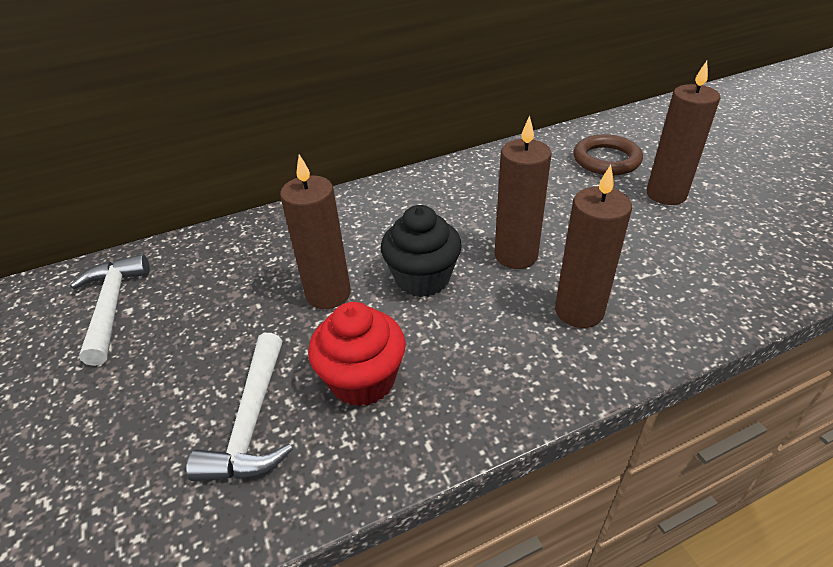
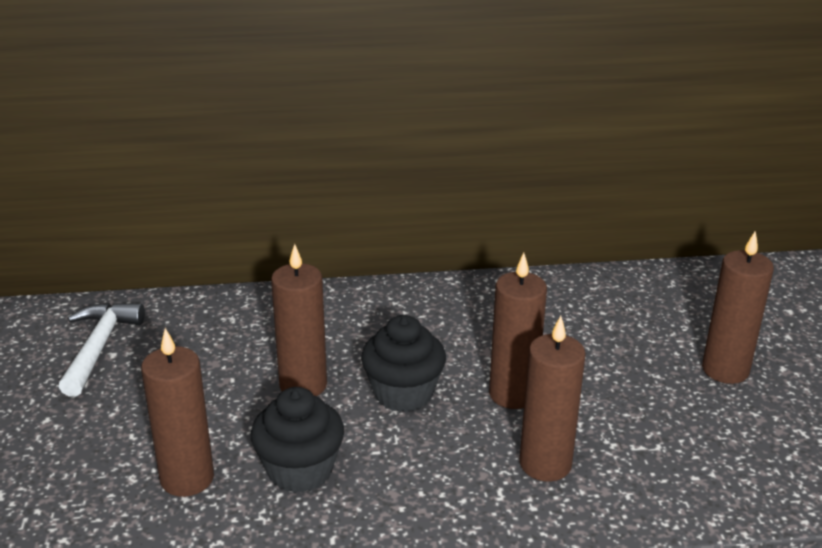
camera: 15 degrees right, 10 degrees down
(252, 422) = (187, 478): white hammer -> brown candle
(363, 380) = (300, 470): red cupcake -> black cupcake
(606, 160) = (682, 315): brown ring -> none

